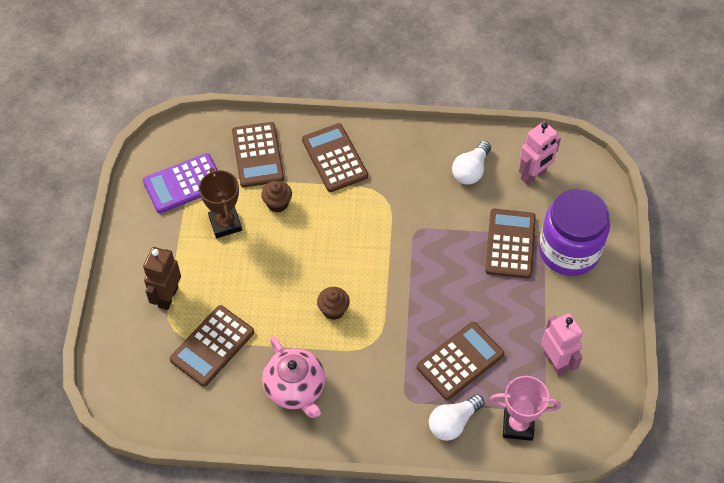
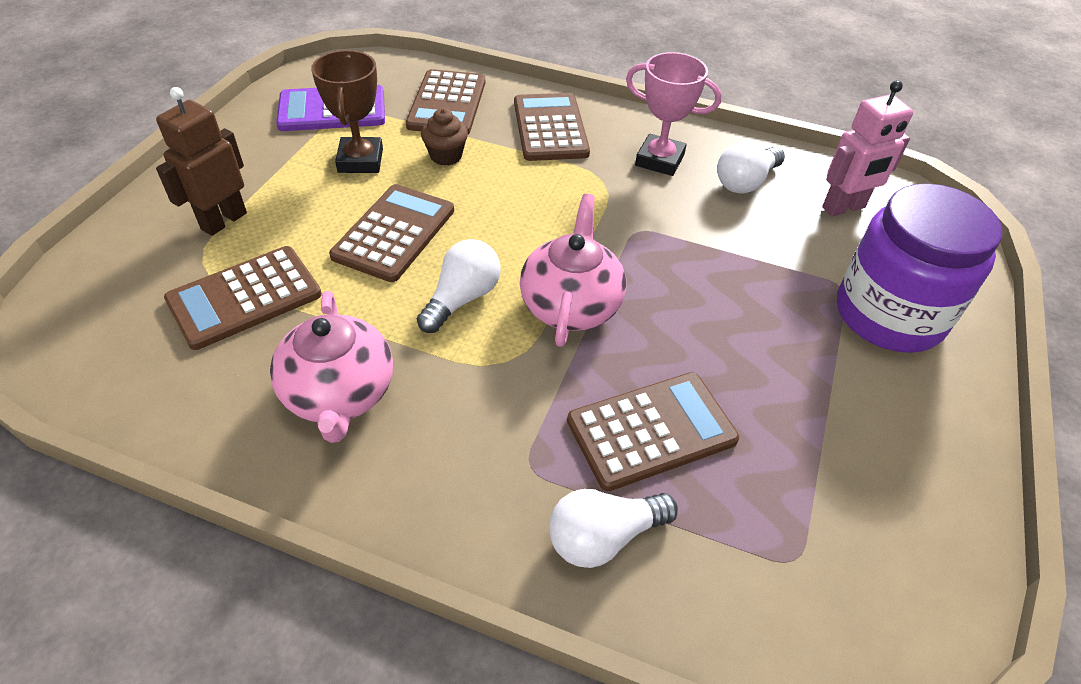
camera: 15 degrees right, 10 degrees down
(333, 310) = (462, 298): brown cupcake -> white light bulb
(395, 296) = (571, 305): none -> pink teapot
(510, 244) = (787, 282): brown calculator -> brown calculator (394, 233)
(518, 425) = (736, 582): pink trophy -> pink trophy (659, 160)
(556, 362) = (838, 483): pink robot -> none

